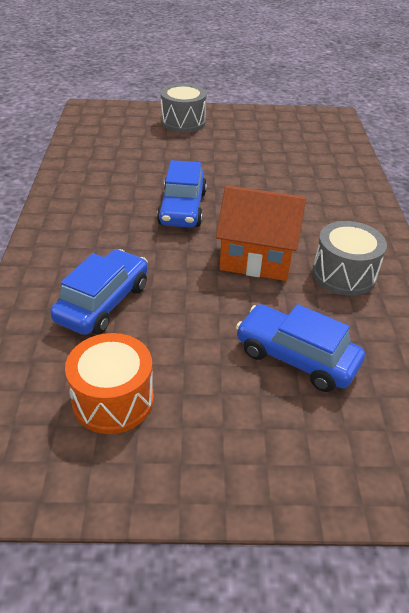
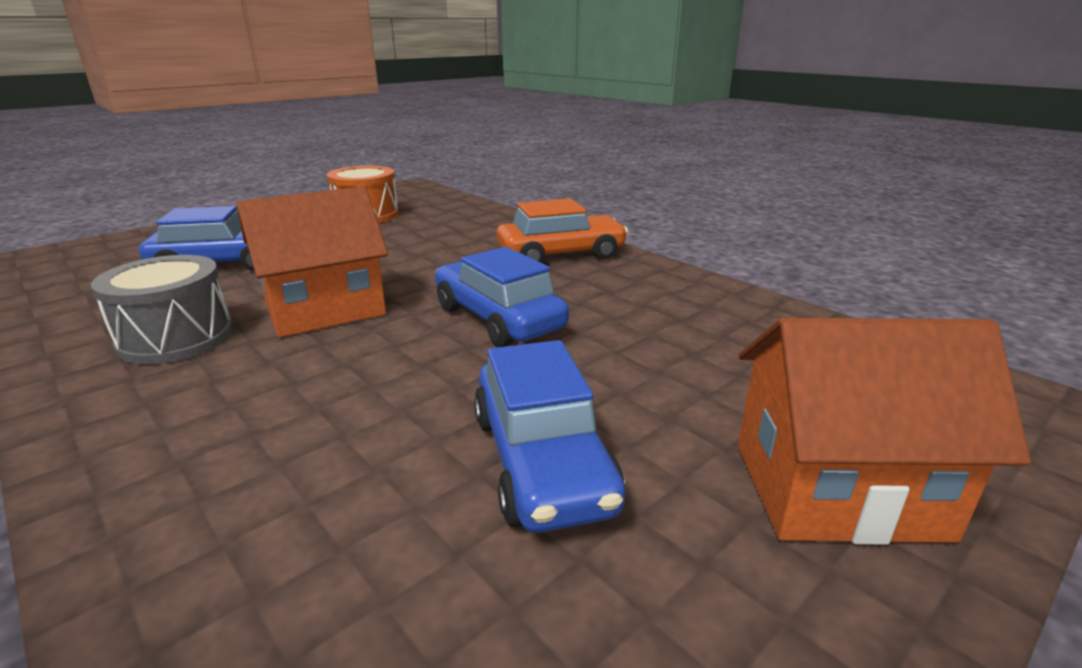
camera: 140 degrees right, 15 degrees down
(73, 237) = (561, 255): none -> orange car
(103, 303) = (448, 237): blue car -> blue car (542, 461)
(183, 122) = (837, 490): grey drum -> orange house

